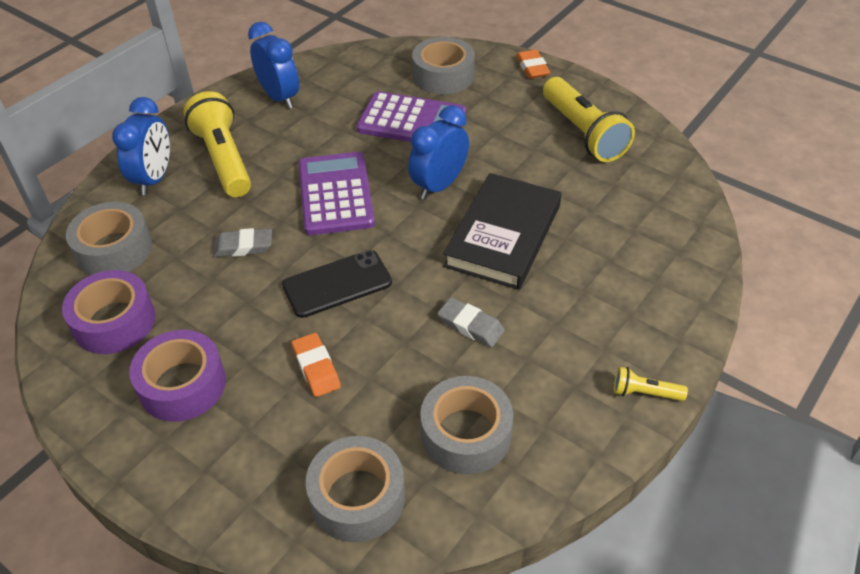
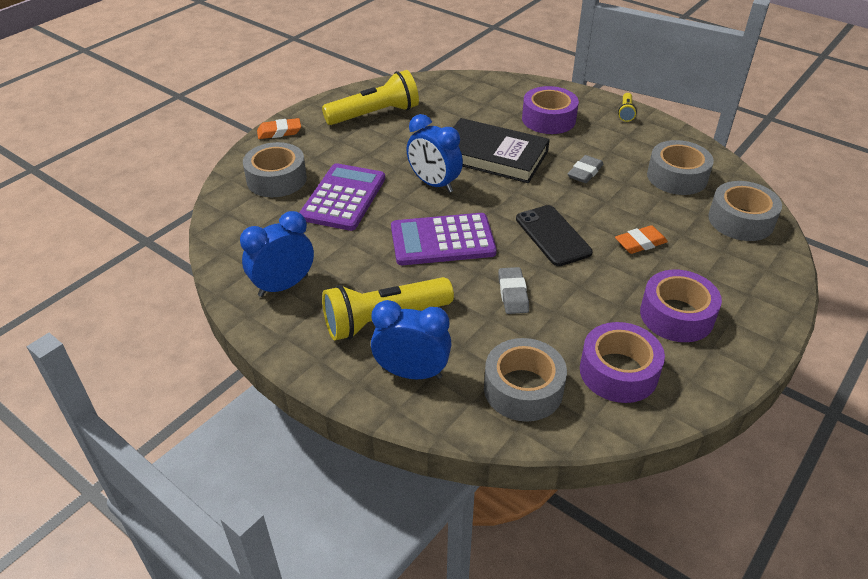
camera: 90 degrees left, 5 degrees down
(604, 296) = (548, 119): none -> purple tape

